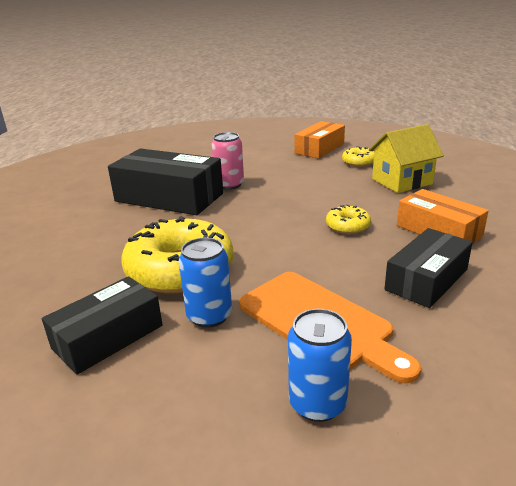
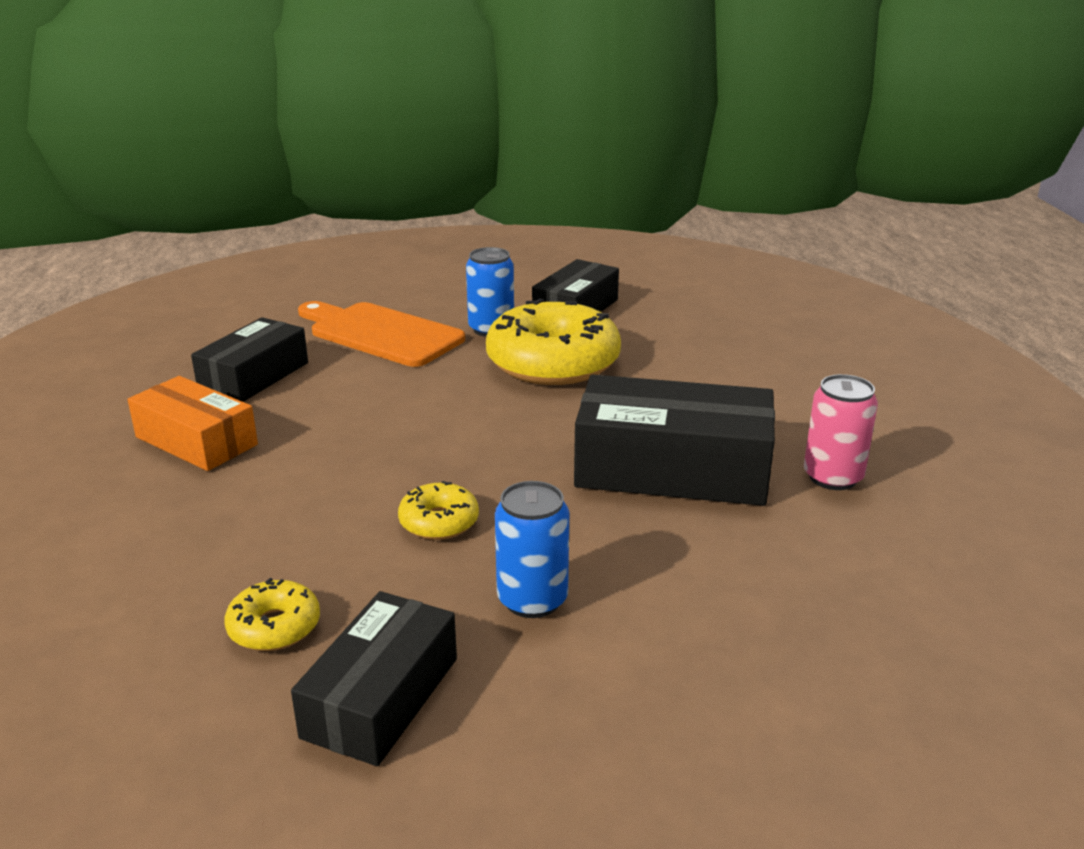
camera: 165 degrees right, 0 degrees up
(229, 185) = (575, 513): pink can -> pink can (832, 477)
(317, 403) = (382, 294): blue can -> blue can (532, 600)
(319, 148) = (381, 697): orange box -> black box
(347, 226) = (336, 437): yellow donut -> yellow donut (439, 522)
(402, 181) = (196, 555): yellow house -> none

